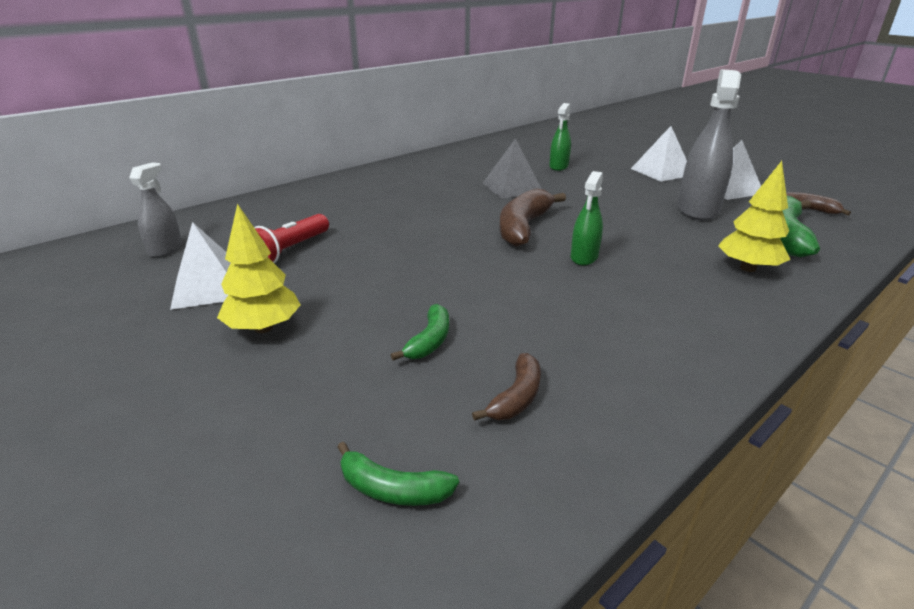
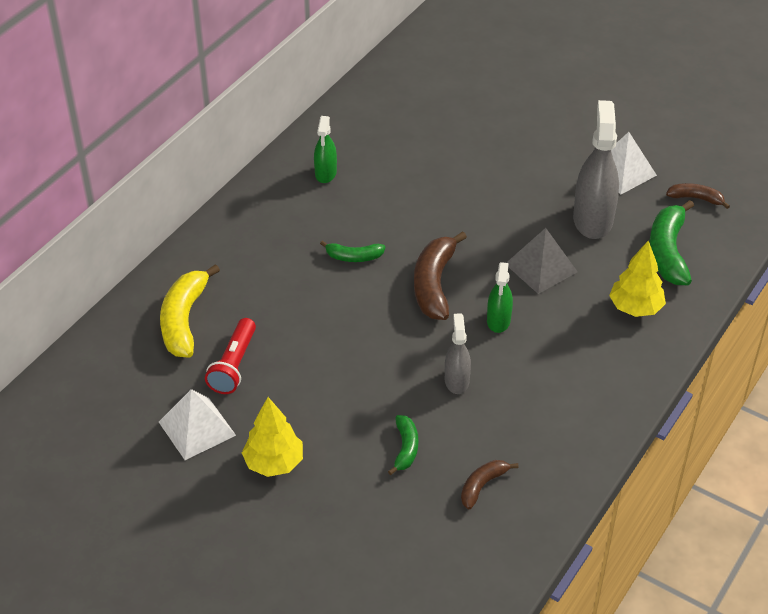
camera: 15 degrees left, 15 degrees up
(165, 249) = (116, 388): grey spray bottle -> grey spray bottle (456, 381)
(272, 219) = (184, 320): none -> yellow banana
(392, 489) = (431, 566): green banana -> green banana (354, 257)
(512, 187) = (402, 212): grey pyramid -> grey pyramid (541, 268)
(516, 397) = (482, 486): brown banana -> brown banana turned 150 degrees counterclockwise
(558, 166) = (440, 155): green spray bottle -> green spray bottle (326, 173)
(661, 172) = (553, 146): white pyramid -> none

